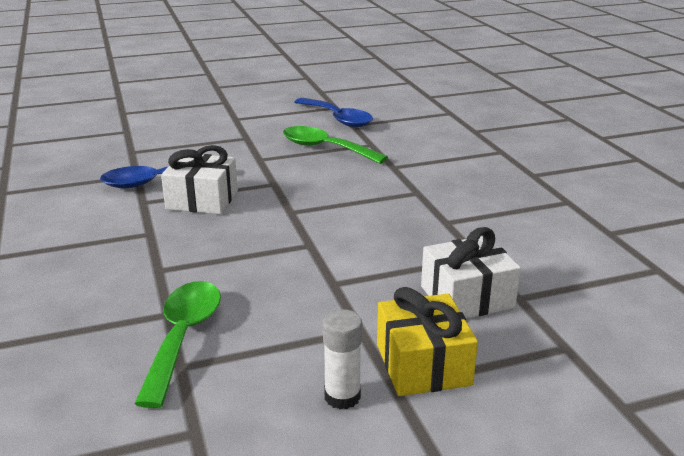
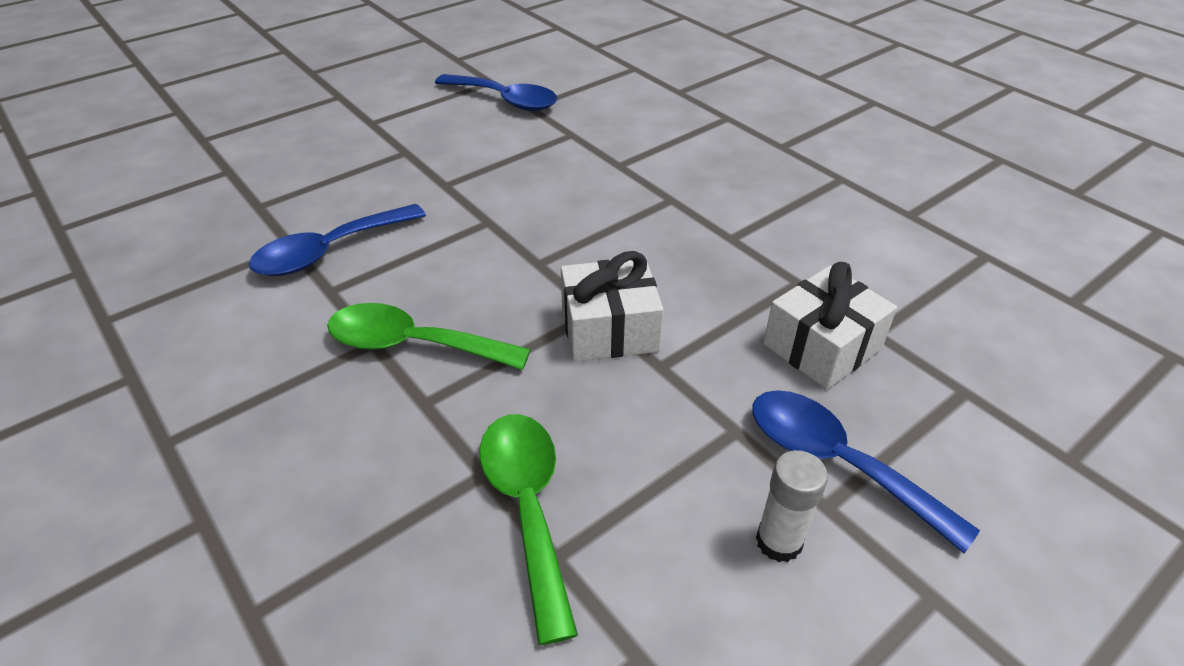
camera: 20 degrees left, 15 degrees up
(202, 200) = (410, 269): white gift -> white gift (609, 329)
(325, 148) = (518, 151): green spoon -> green spoon (413, 345)
(423, 364) = (836, 462): yellow gift -> blue spoon

